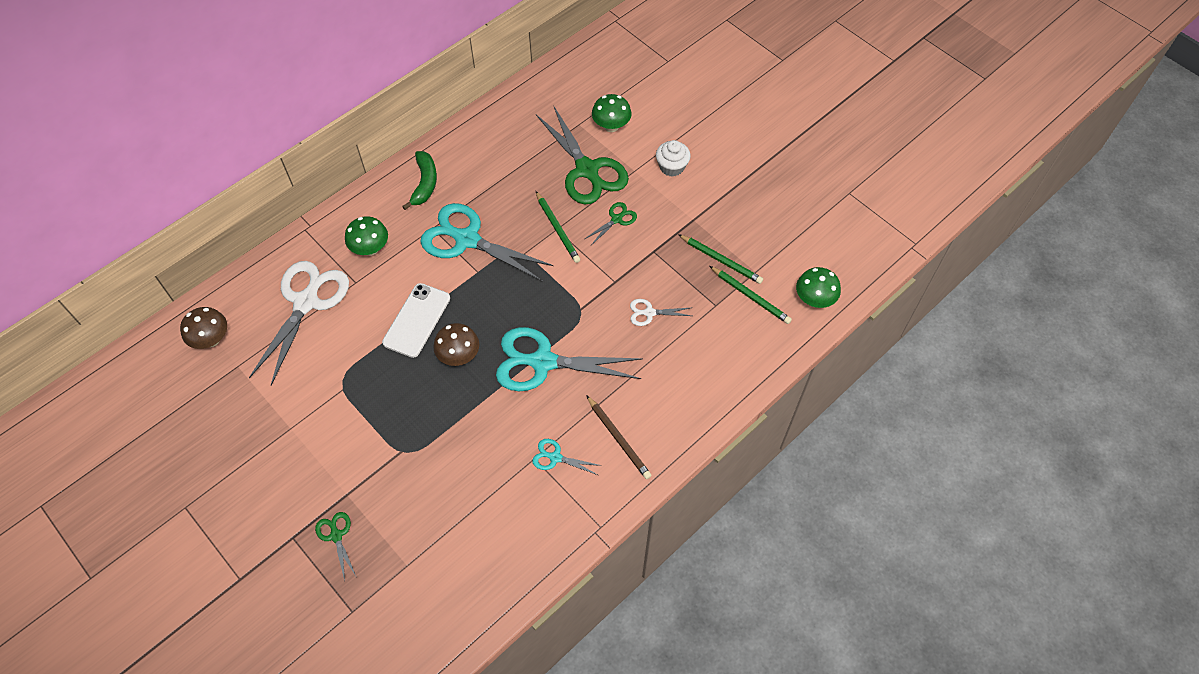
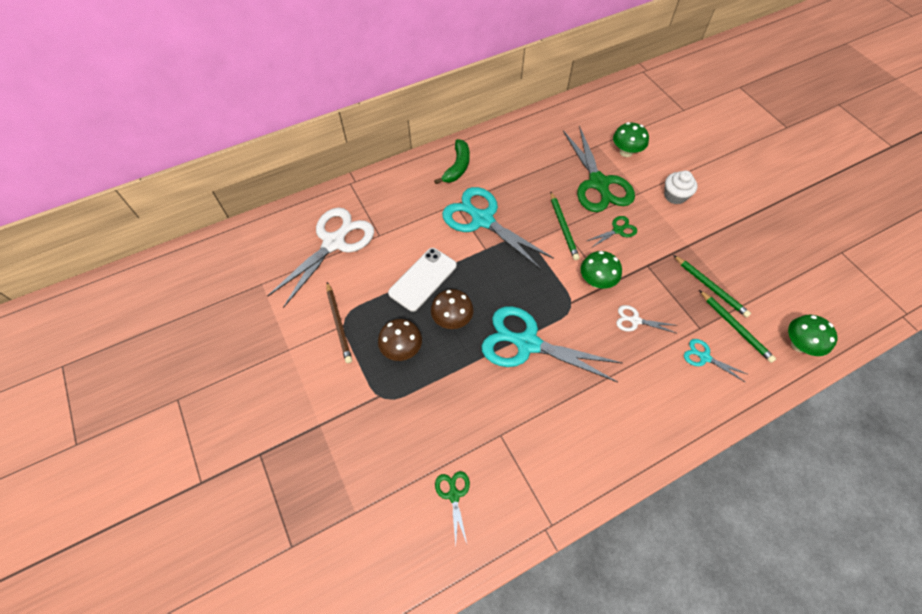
camera: 15 degrees right, 0 degrees up
(211, 339) = (248, 256): brown mushroom -> brown mushroom (402, 349)
(336, 535) = (299, 463): green scissors -> green scissors (453, 494)
(370, 248) = (399, 210): green mushroom -> green mushroom (596, 281)
(555, 457) = (520, 439): turquoise scissors -> turquoise scissors (704, 357)
(618, 438) = (585, 436): brown pencil -> brown pencil (338, 323)

